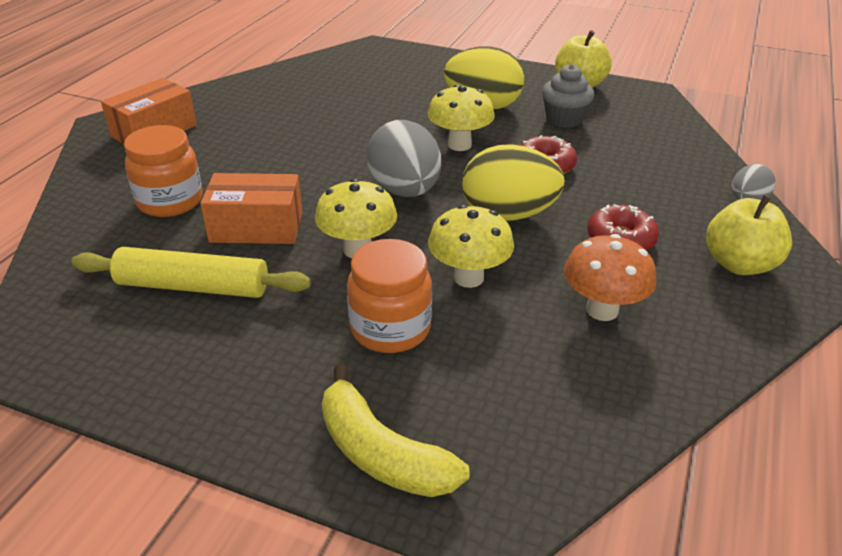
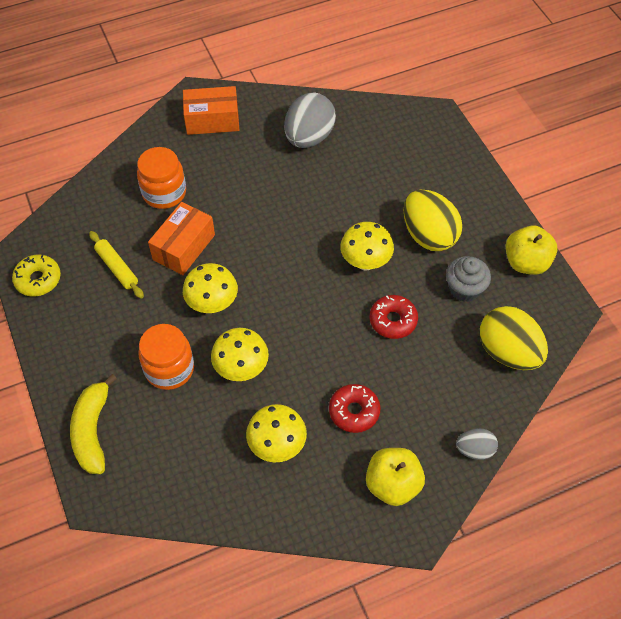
camera: 45 degrees right, 20 degrees up
(85, 360) = (38, 279): none -> yellow donut
(193, 286) = (117, 268): yellow rolling pin -> yellow rolling pin, size x0.65
(256, 227) = (184, 247): orange box -> orange box turned 75 degrees clockwise
(405, 190) = (287, 278): grey egg -> grey egg (309, 137)
(508, 214) = (318, 342): yellow egg -> yellow egg (508, 352)
(602, 310) = (277, 445): orange mushroom -> yellow mushroom

